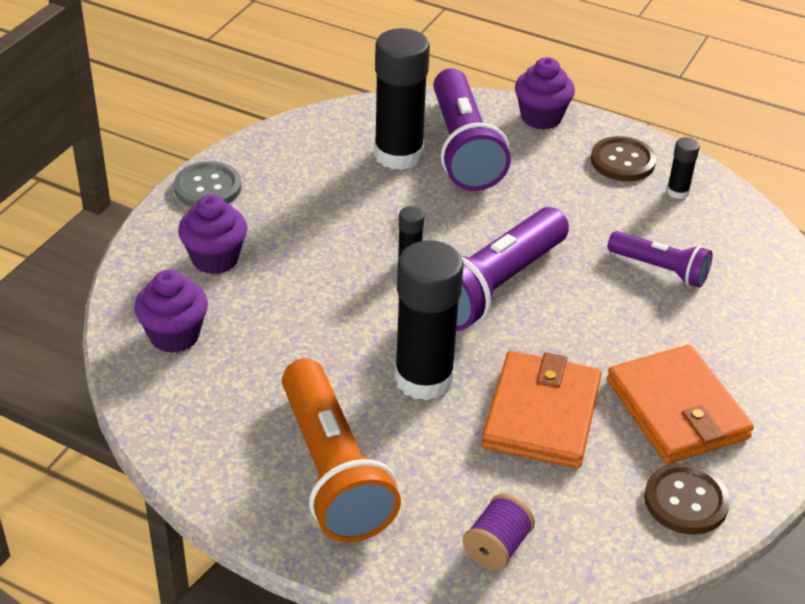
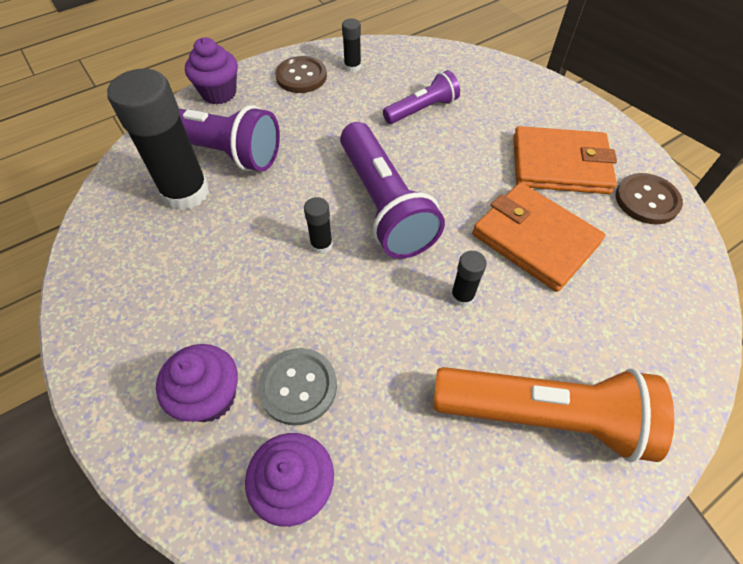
camera: 60 degrees left, 15 degrees up
(208, 187) = (101, 358): grey button -> grey button (298, 387)
(424, 378) = (462, 296): black glue stick -> black glue stick, size x0.44
(497, 546) = (664, 331): purple spool -> none

